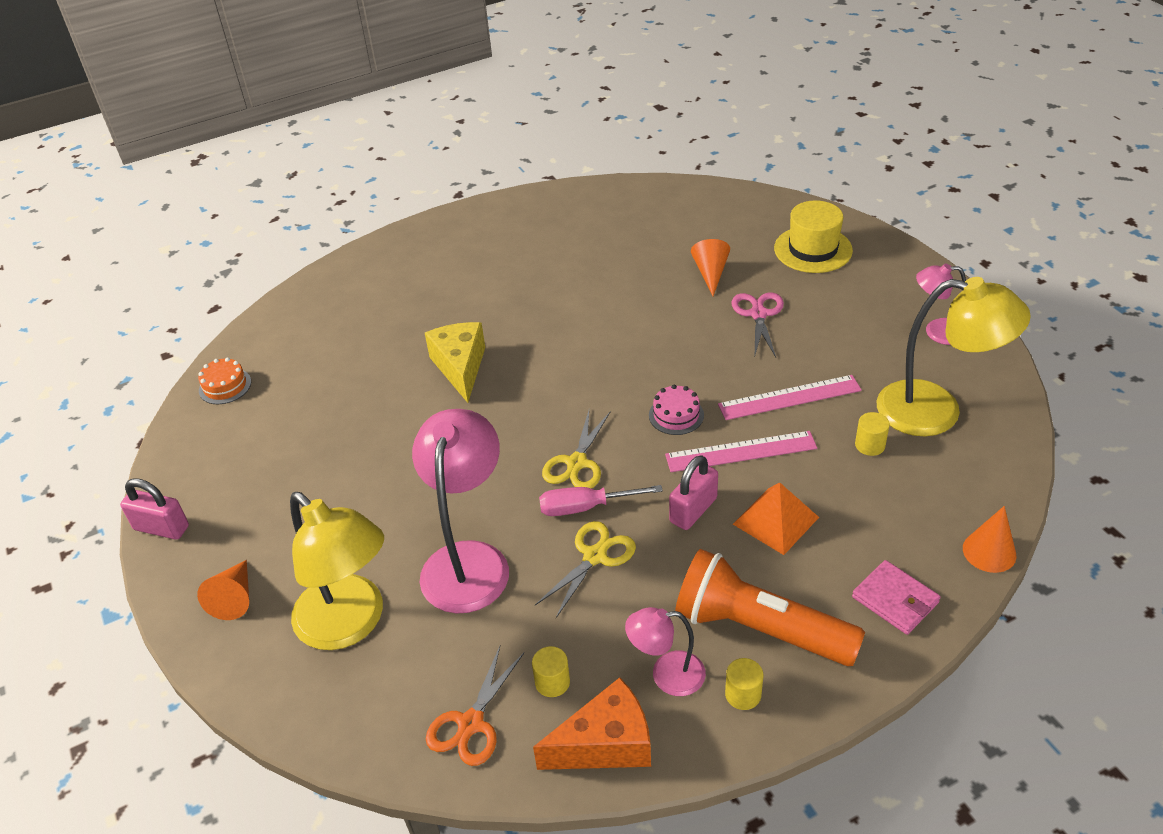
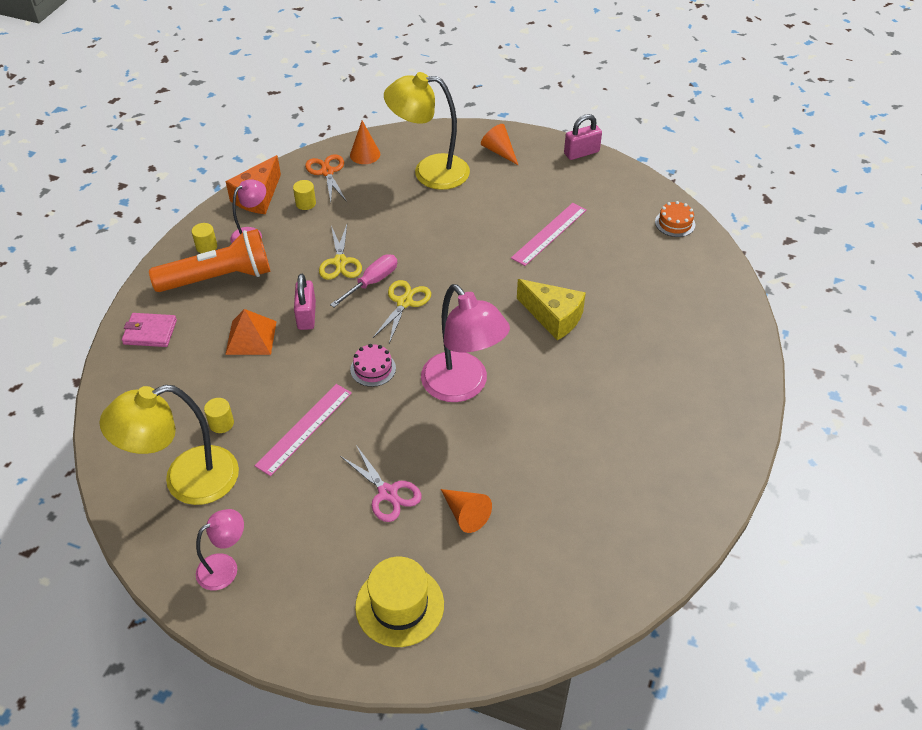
camera: 135 degrees right, 5 degrees up
(468, 560) = (406, 224): pink lamp -> pink lamp (462, 387)
(577, 463) = (404, 302): yellow scissors -> yellow scissors turned 45 degrees clockwise
(741, 451) = (307, 368): pink ruler -> pink ruler (549, 233)
(989, 551) = (103, 392): orange cone -> orange cone (365, 154)

